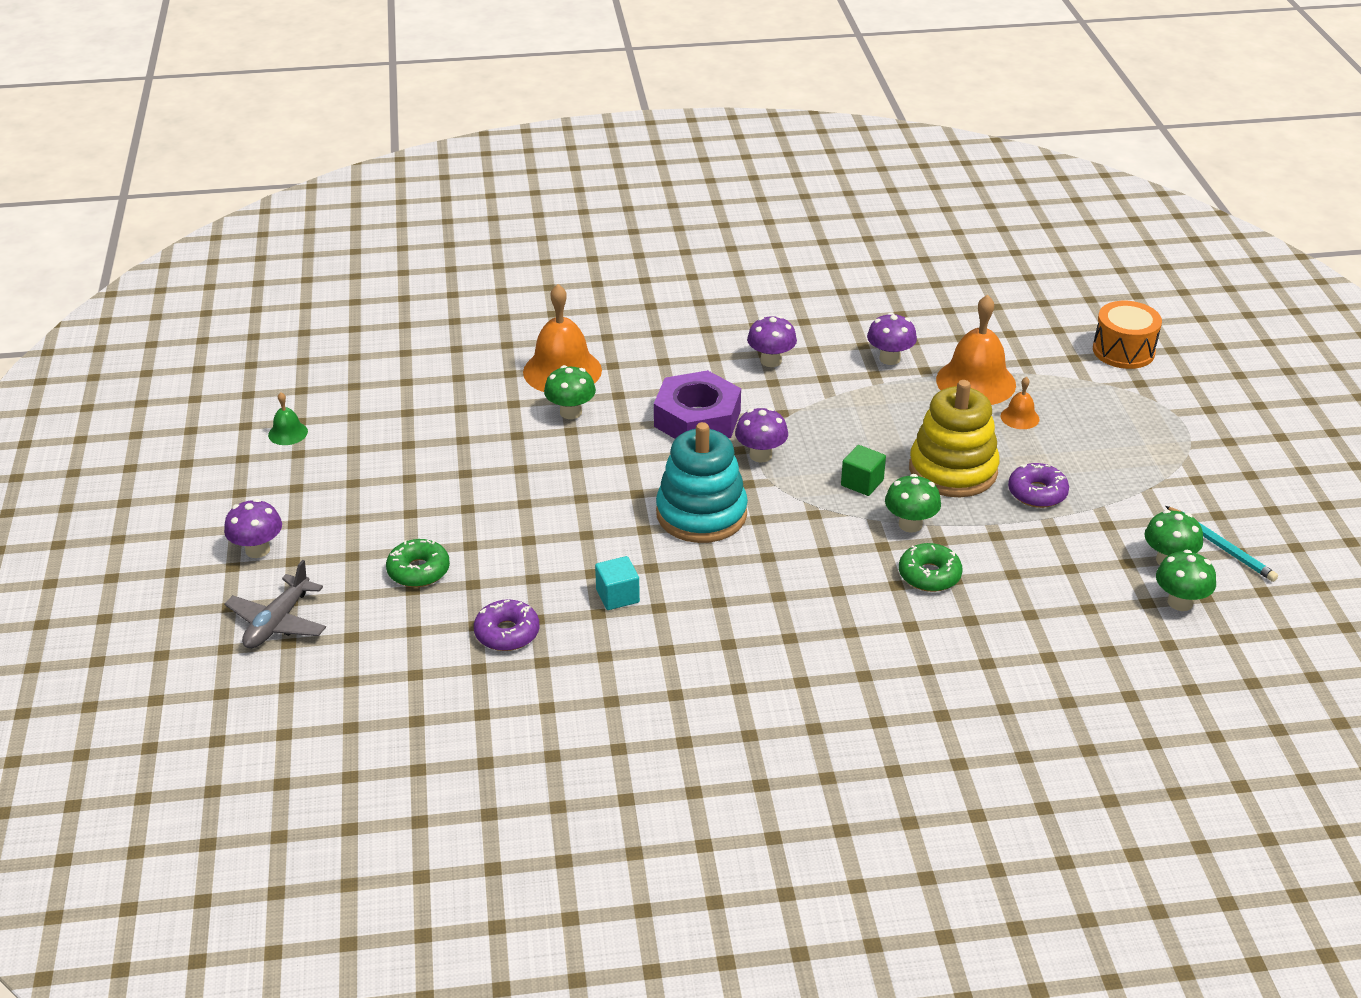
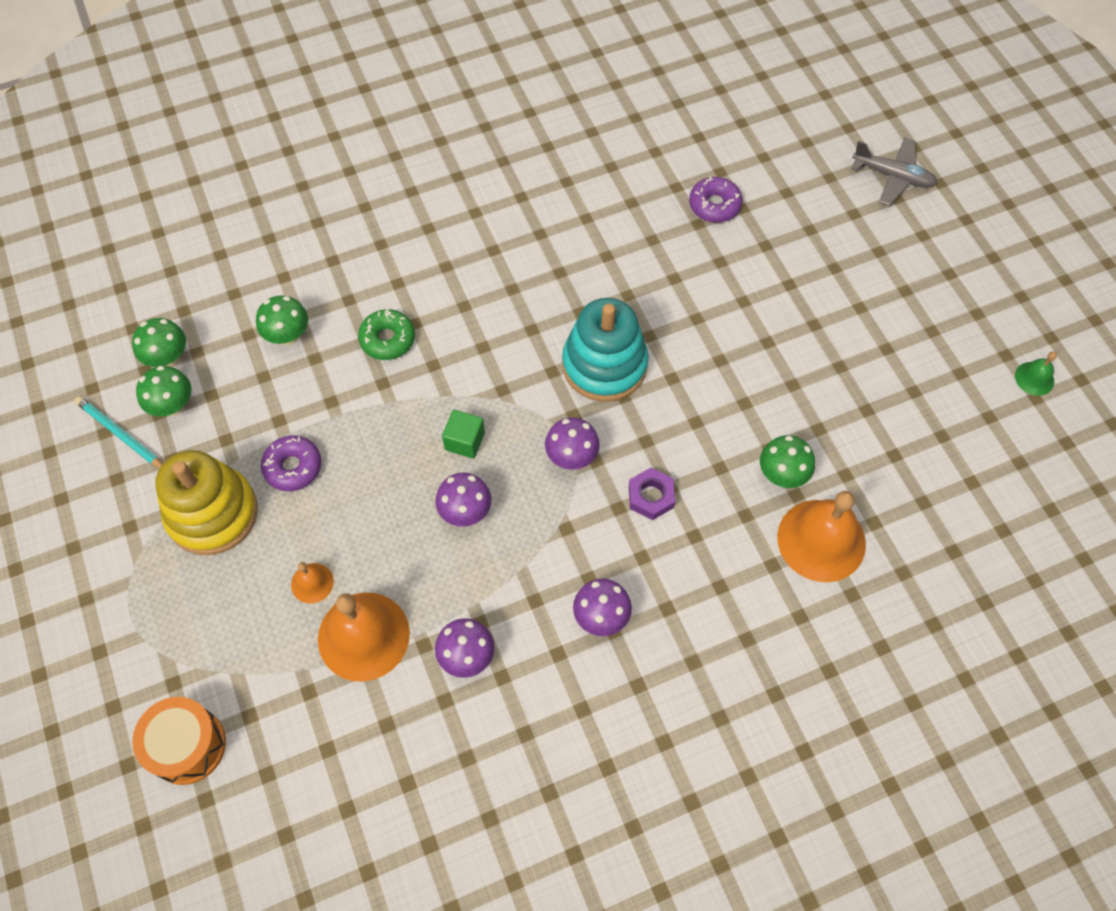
camera: 165 degrees right, 25 degrees up
(257, 550) = (959, 239): purple mushroom -> purple mushroom (465, 511)
(278, 622) = (892, 176): grey plane -> grey plane turned 105 degrees clockwise
(418, 571) = (816, 248): green donut -> none
(617, 596) = (643, 259): turquoise cube -> none
(697, 418) = (651, 496): purple nut -> purple nut, size x0.53
(910, 524) = (411, 396): green mushroom -> green mushroom (288, 335)
(953, 470) = (378, 480): yellow stacking toy -> yellow stacking toy (212, 513)

